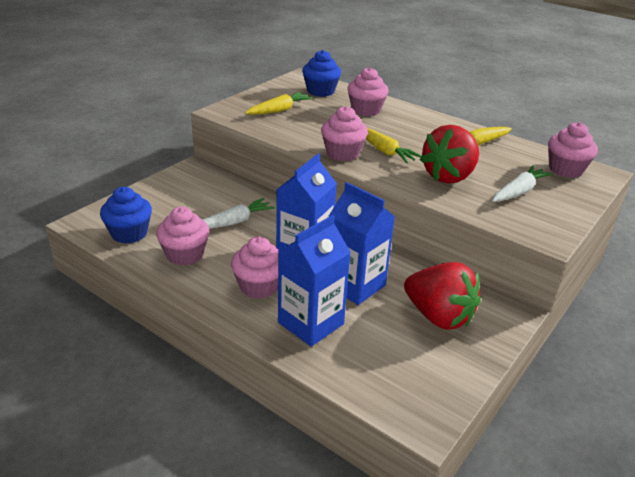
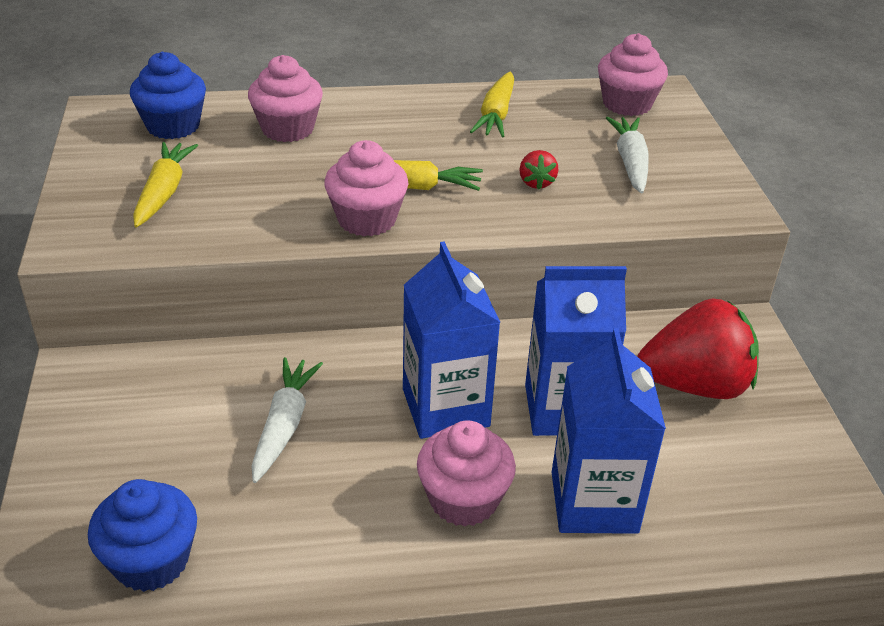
camera: 45 degrees left, 5 degrees up
(185, 254) = (294, 530): pink cupcake -> none
(449, 176) = (536, 182): red strawberry -> red strawberry, size x0.43

